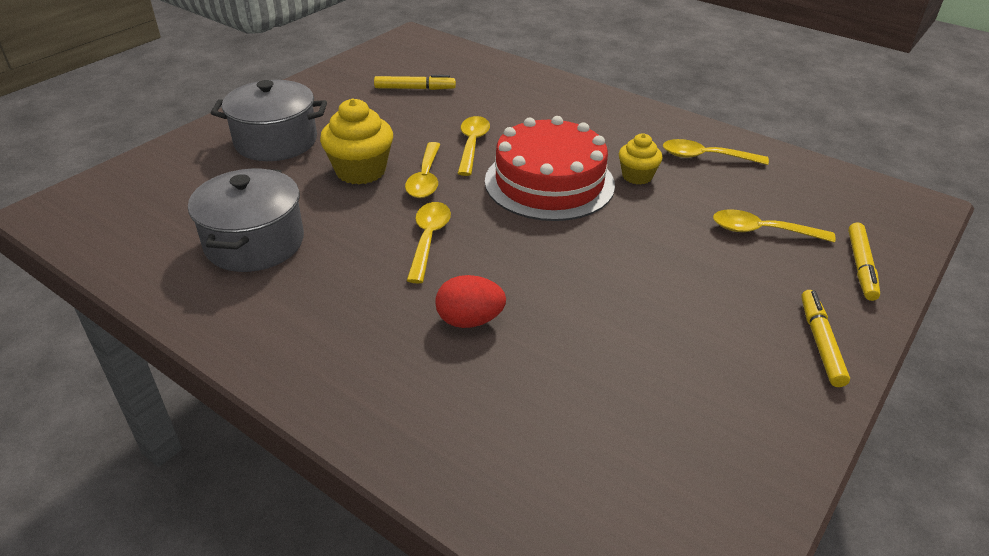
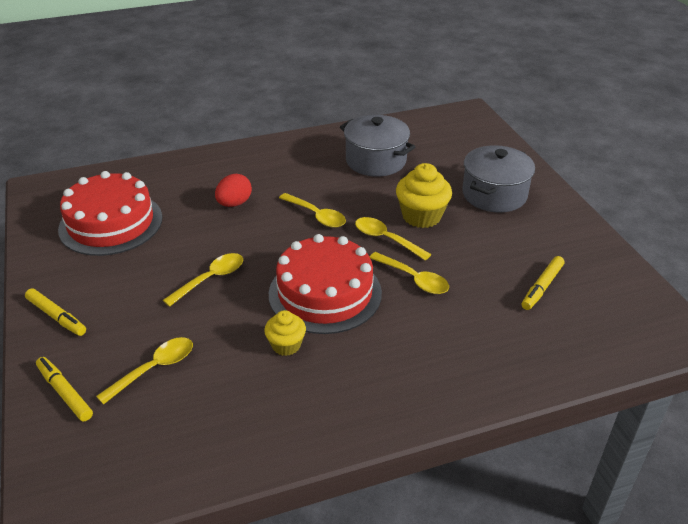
camera: 125 degrees right, 0 degrees up
(641, 423) = (111, 223): none -> red cake
(705, 157) = (268, 410): yellow spoon -> yellow spoon (211, 279)

